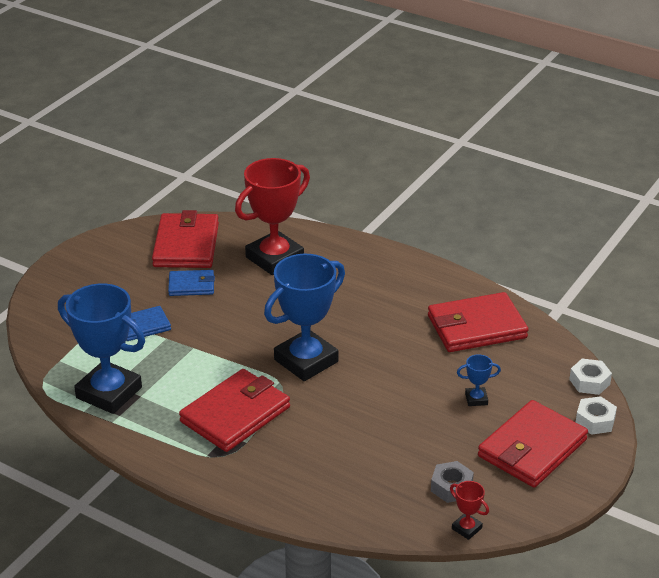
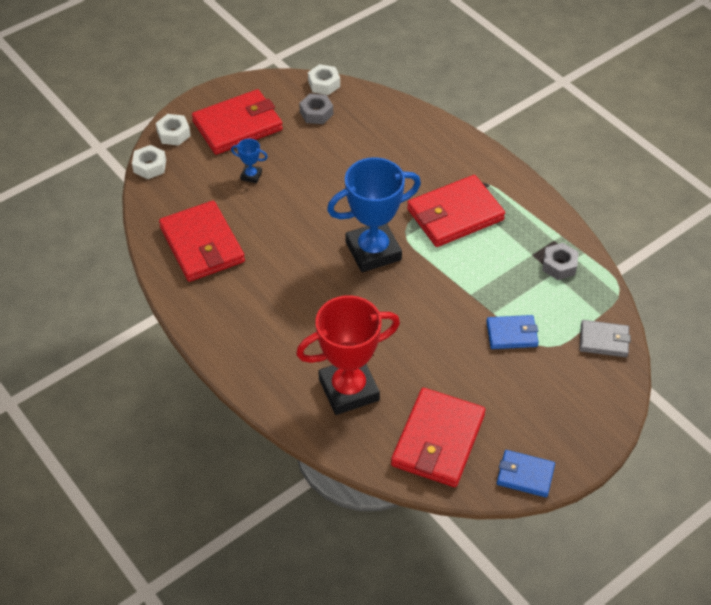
camera: 160 degrees left, 15 degrees up
(54, 340) = (604, 340): none -> grey wallet
(109, 393) = (559, 265): blue trophy -> grey nut
(191, 285) = (449, 375): blue wallet -> blue wallet (525, 475)
(466, 528) = (324, 84): red trophy -> white nut
(476, 327) = (202, 245): red wallet -> red wallet turned 60 degrees clockwise

